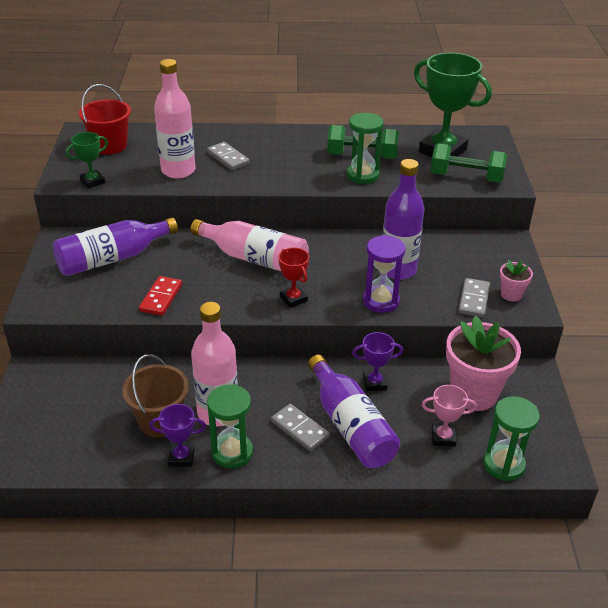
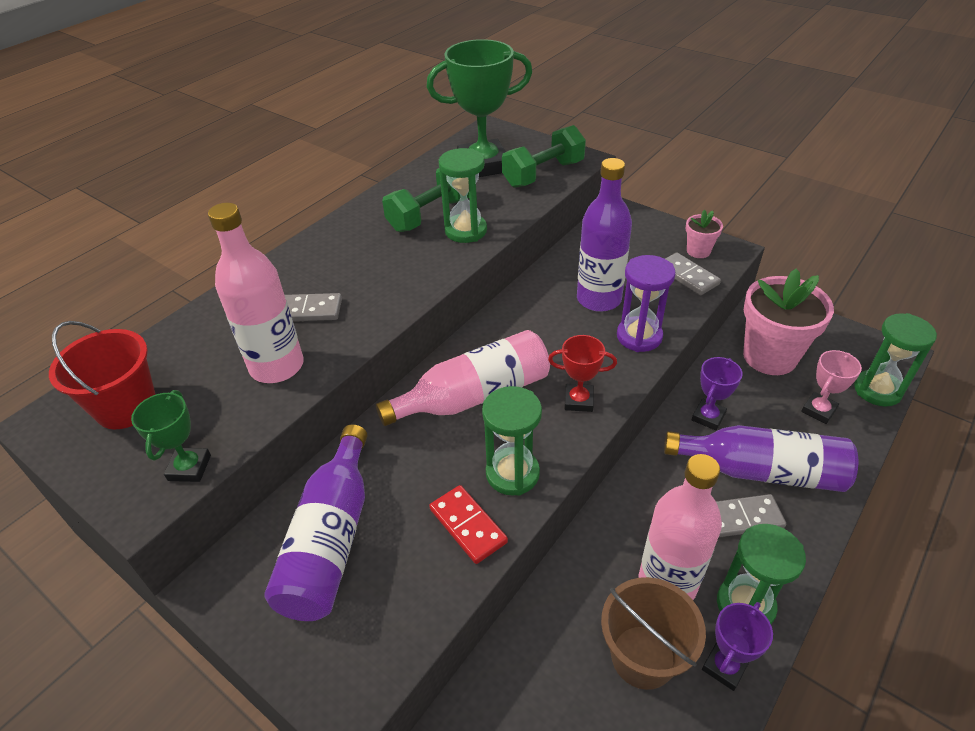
camera: 50 degrees left, 5 degrees up
(211, 297) = (512, 473): none -> green hourglass

